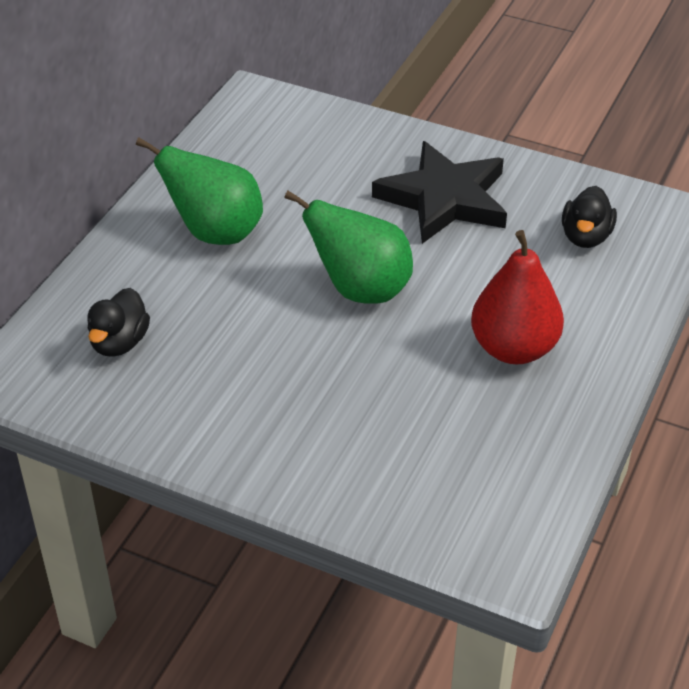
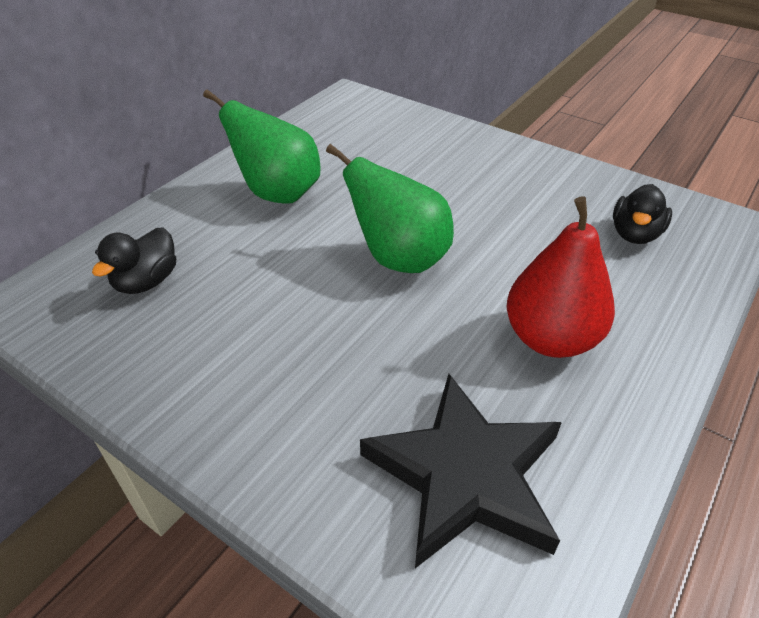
camera: 10 degrees right, 0 degrees up
(444, 198) = (497, 187): black star -> black star (465, 474)

